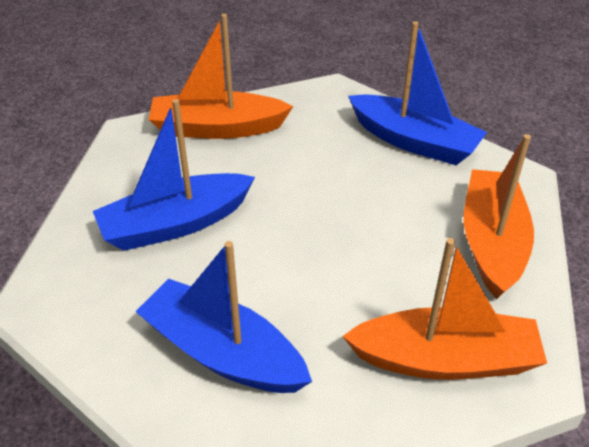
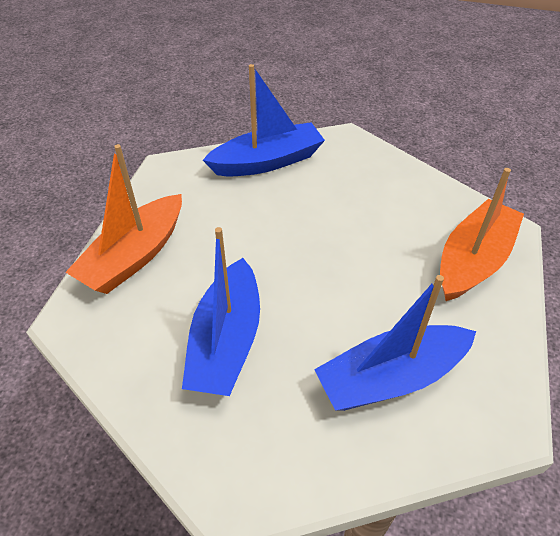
camera: 55 degrees left, 5 degrees up
(491, 242) = (392, 183): orange boat -> none

